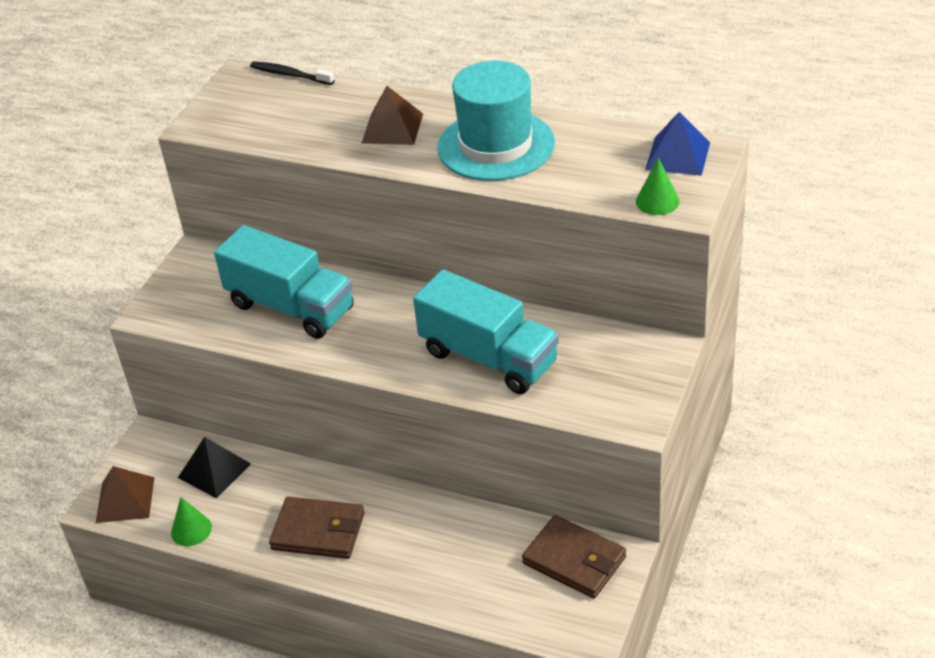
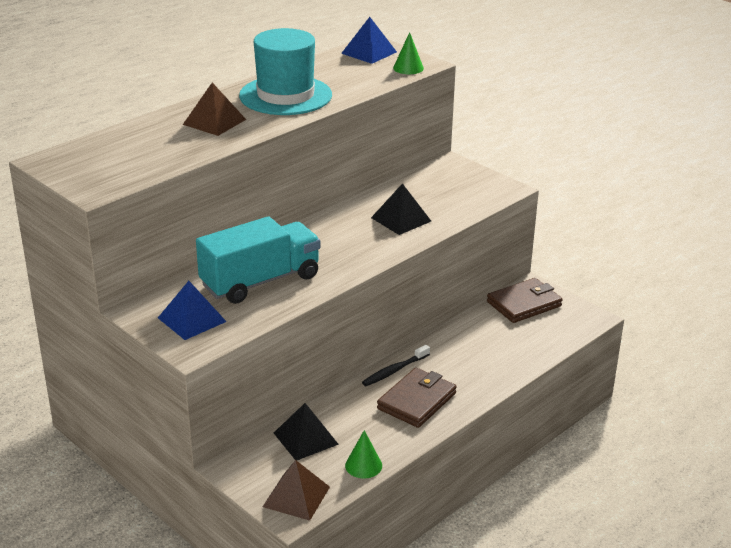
camera: 70 degrees left, 10 degrees down
(198, 293) = (192, 319): none -> blue pyramid
(290, 75) = (80, 142): black toothbrush -> black toothbrush (395, 370)
(489, 357) = (401, 219): turquoise truck -> black pyramid

